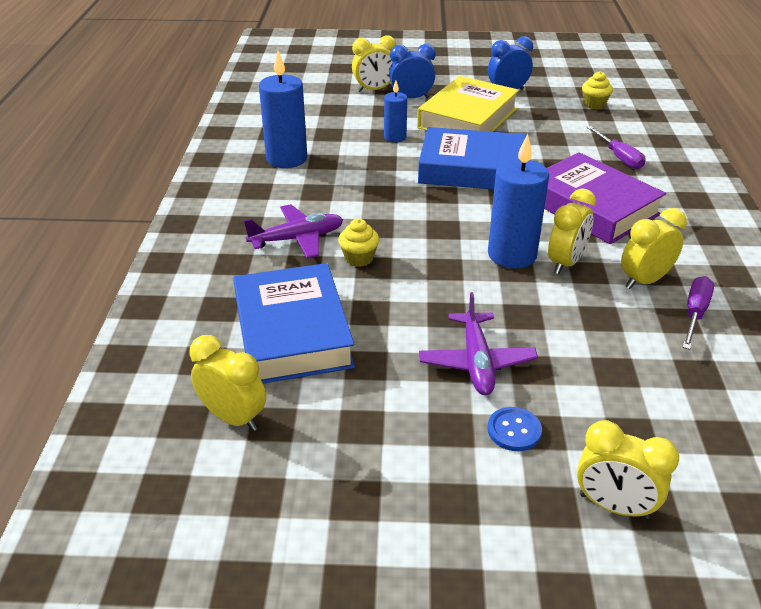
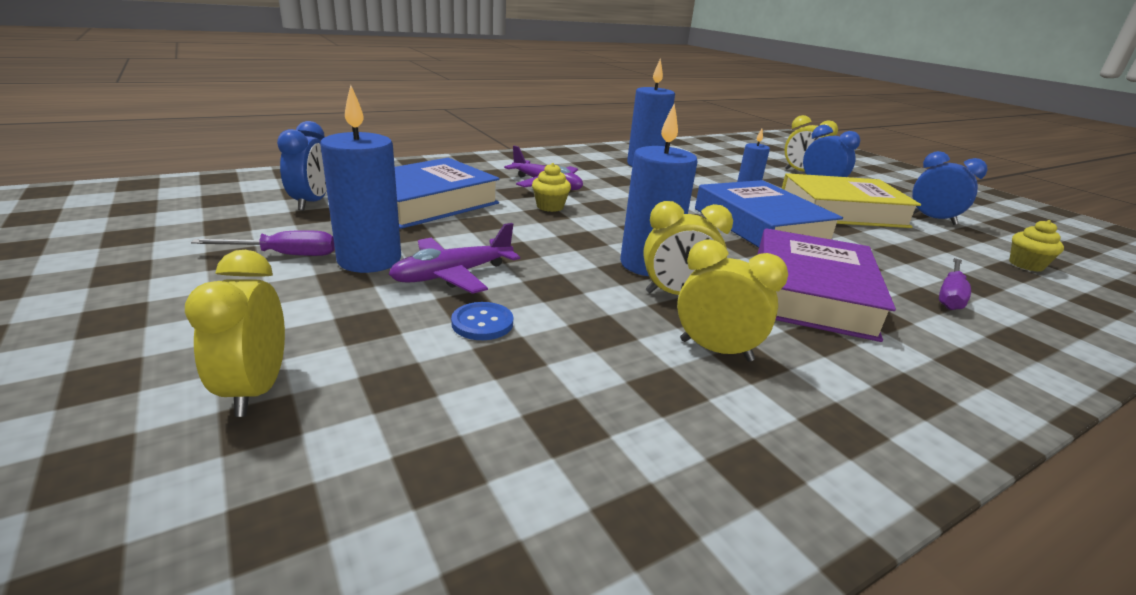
camera: 55 degrees right, 10 degrees down
(233, 417) = (311, 203): yellow clock -> blue clock
(418, 404) = (369, 260): none -> blue candle
(514, 430) = (359, 309): blue button -> blue button (482, 323)
(694, 313) = (698, 401): purple screwdriver -> purple screwdriver (285, 255)

